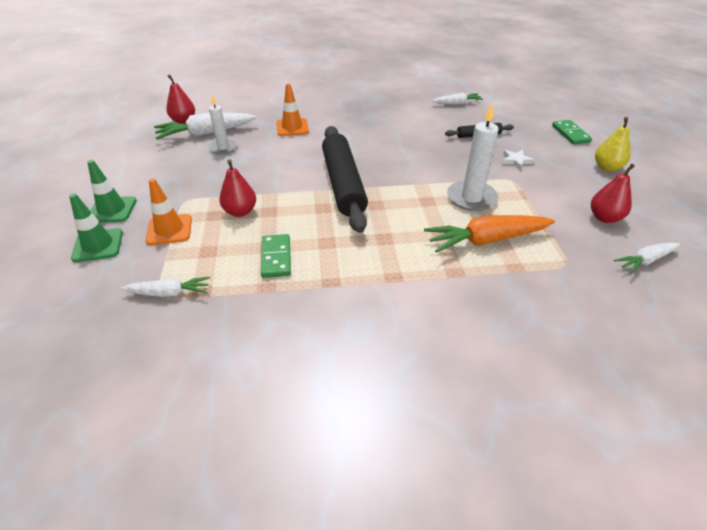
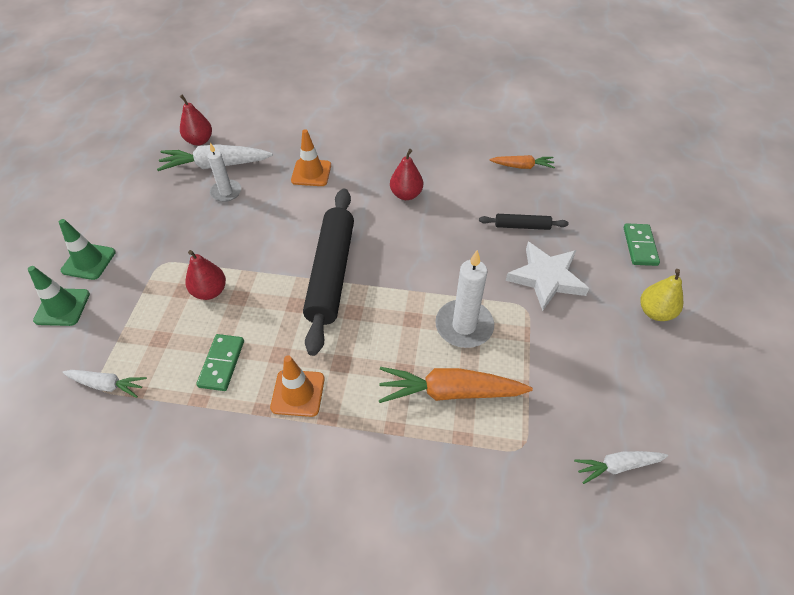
camera: 15 degrees right, 10 degrees up
(169, 230) = (133, 301): orange traffic cone -> orange traffic cone (298, 393)
(457, 103) = (522, 166): white carrot -> orange carrot
(516, 161) = (546, 278): white star -> white star, size x2.08
(604, 218) = (605, 391): red pear -> red pear (406, 194)

